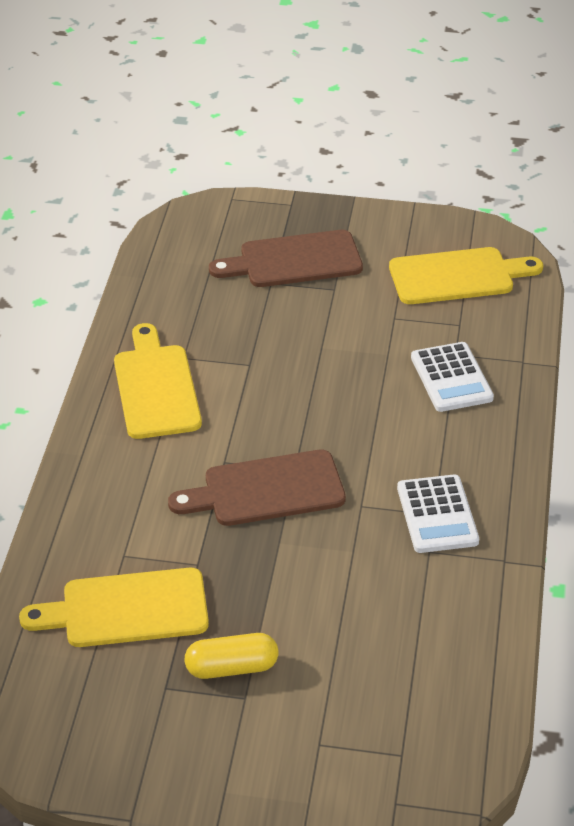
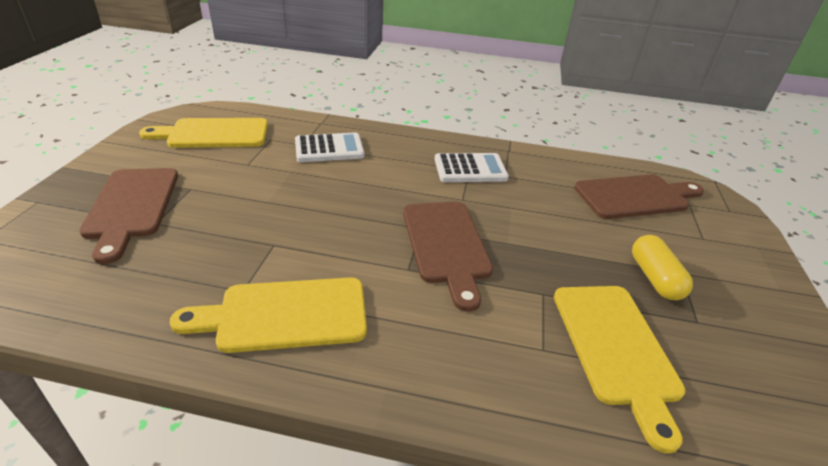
camera: 90 degrees left, 5 degrees down
(407, 691) = (635, 197): none -> brown cutting board
(457, 276) = (213, 134): yellow cutting board -> yellow cutting board turned 90 degrees counterclockwise

